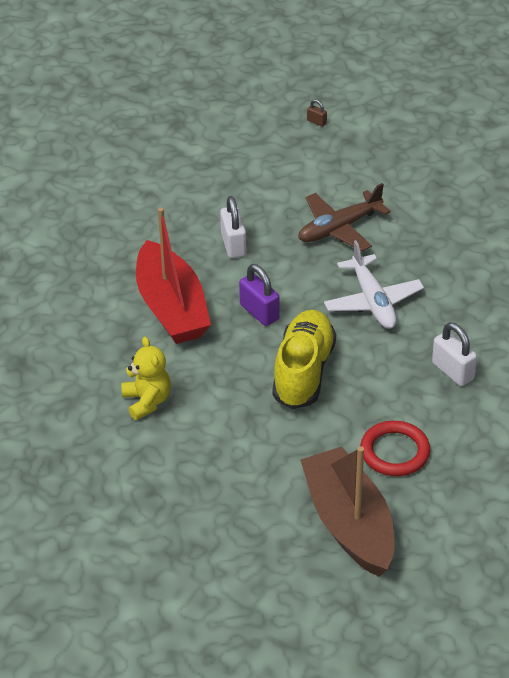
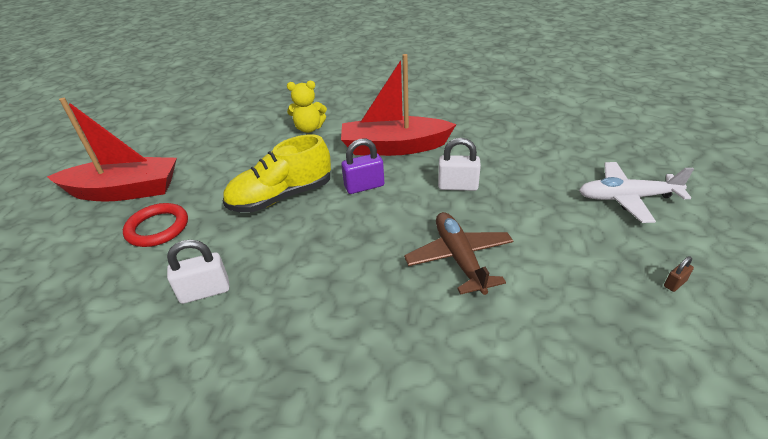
camera: 110 degrees right, 5 degrees down
(303, 372) = (281, 197): yellow shoe -> yellow shoe turned 120 degrees clockwise
(349, 524) = (125, 191): brown boat -> red boat
(373, 301) = (337, 257): white plane -> white plane (626, 198)

